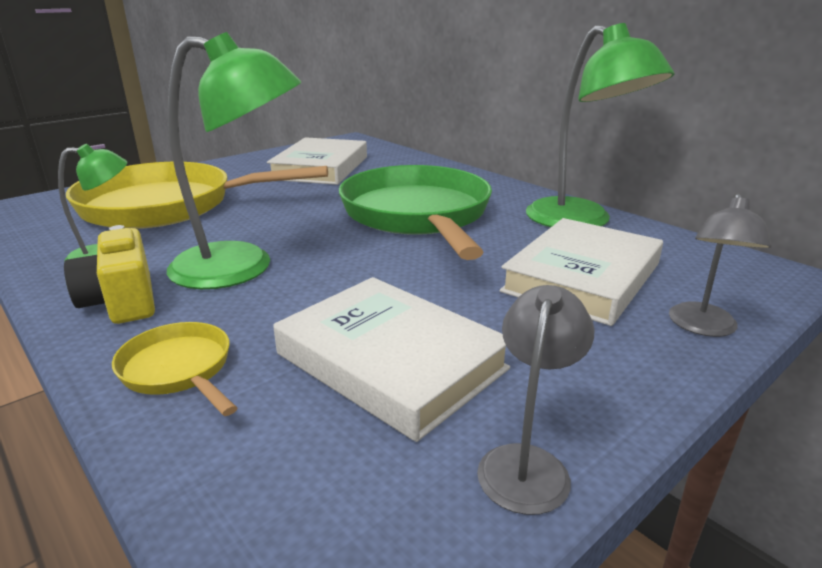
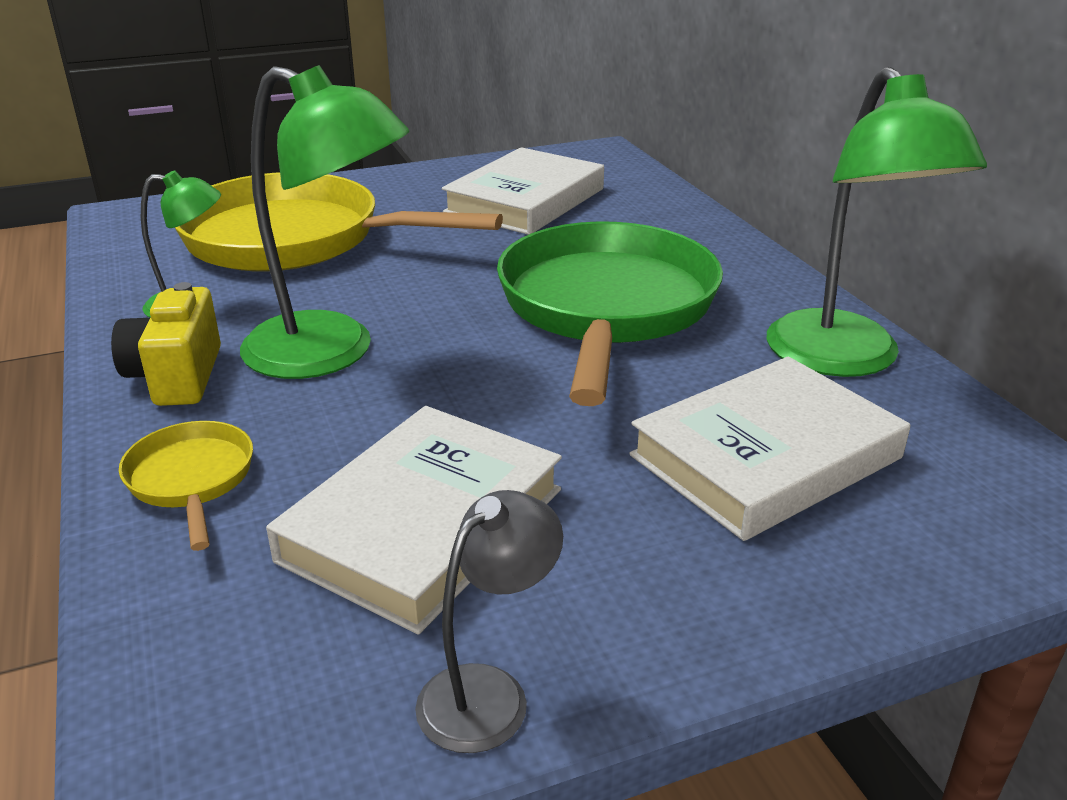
camera: 20 degrees right, 5 degrees up
(390, 361) = (422, 524): white book -> white book turned 60 degrees clockwise
(703, 327) = (878, 574): grey lamp -> none

